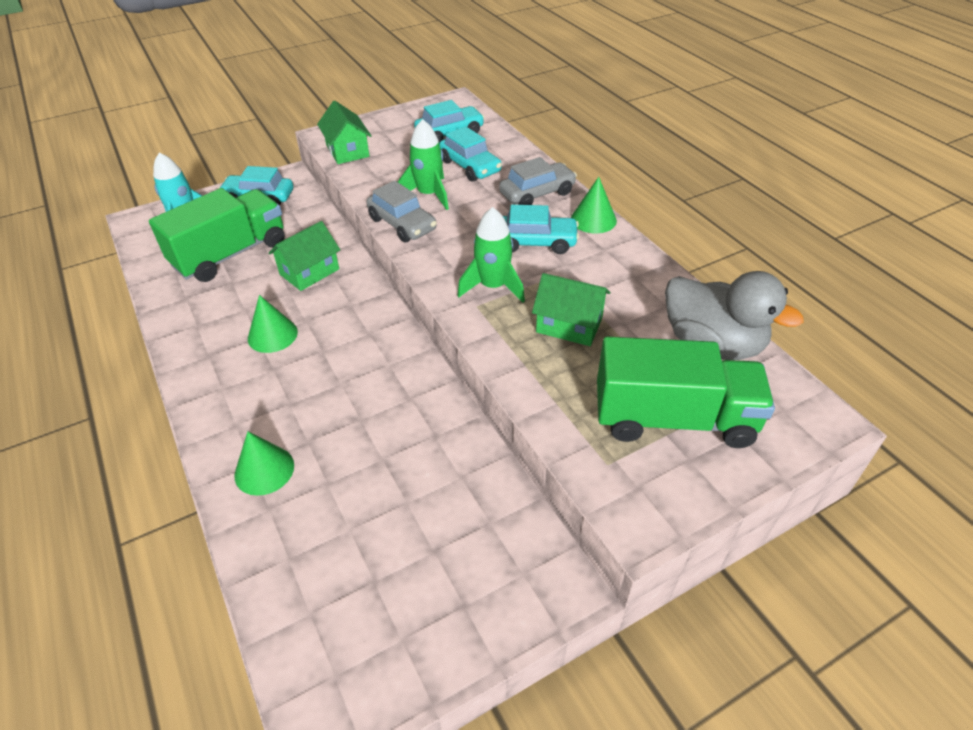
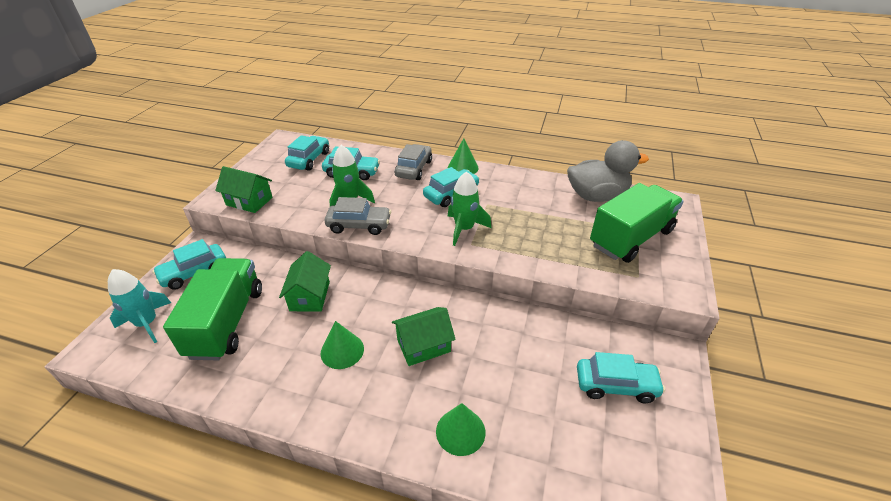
camera: 45 degrees left, 5 degrees down
(448, 555) = (615, 385): none -> turquoise car
(569, 325) = (529, 225): green house -> green house (423, 345)

